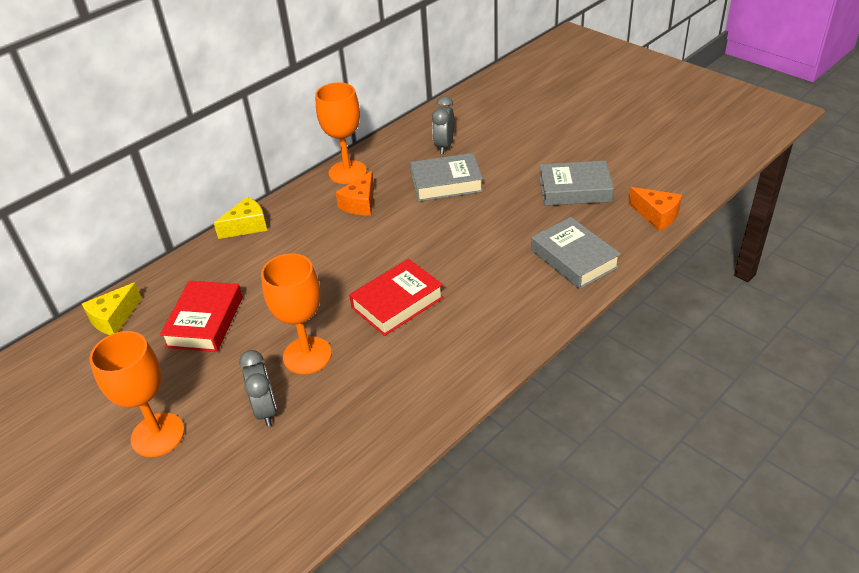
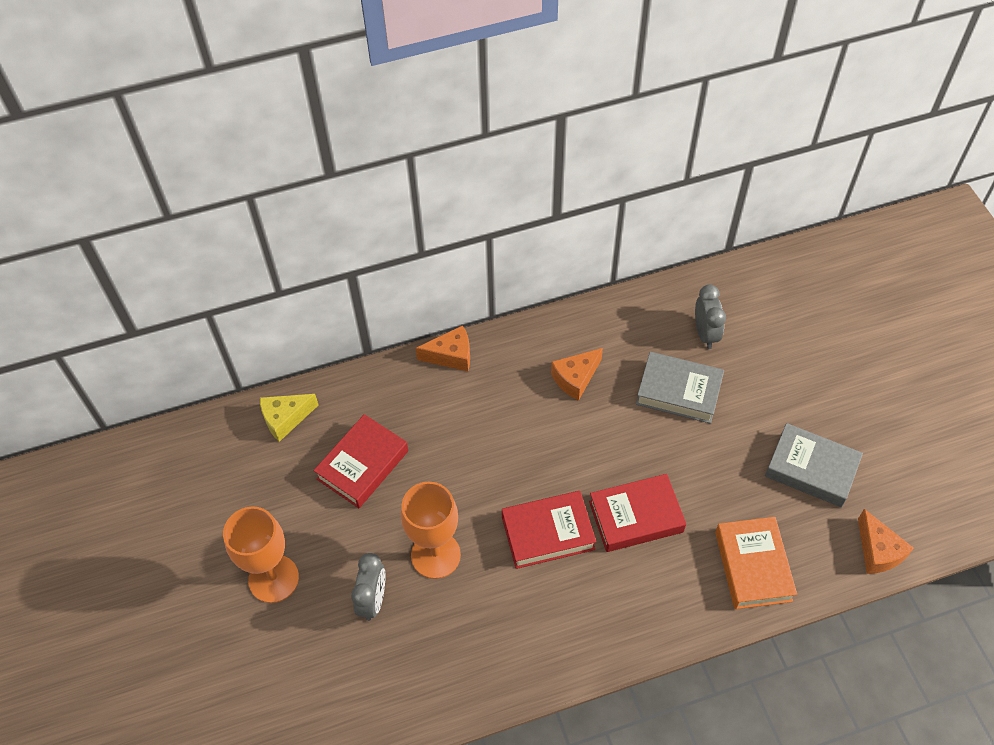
camera: 25 degrees right, 15 degrees up
(247, 226) = (451, 356): yellow cheese -> orange cheese
(347, 172) = (584, 325): orange goblet -> none
(444, 146) = (705, 334): grey clock -> grey clock turned 135 degrees clockwise
(463, 265) = (636, 516): none -> red book
(574, 259) = (753, 566): grey book -> orange book

